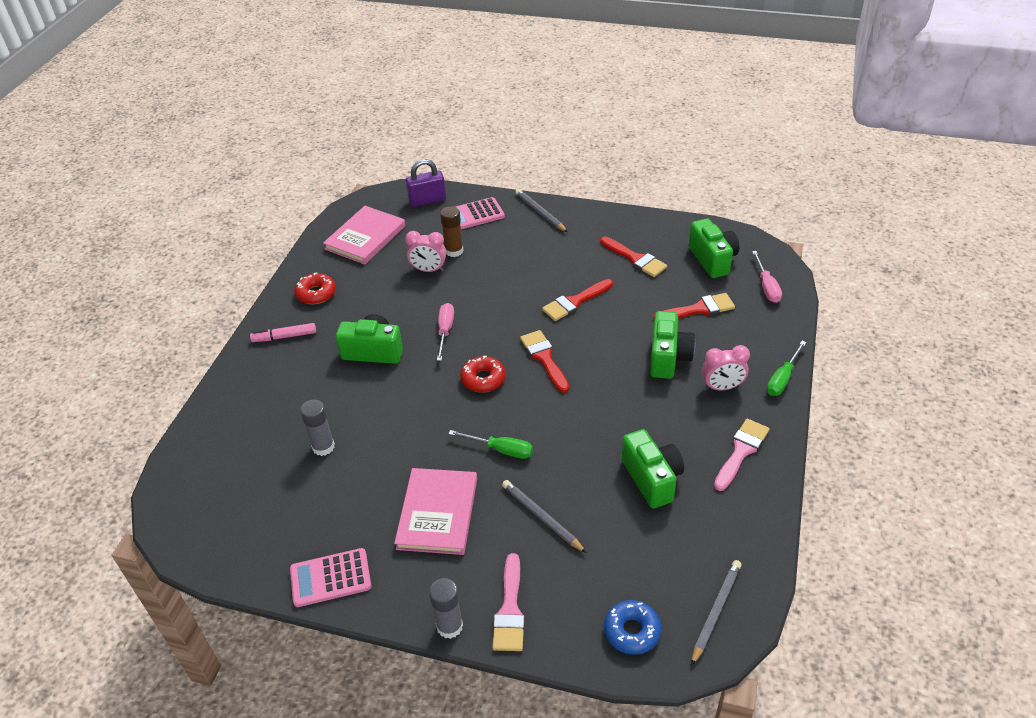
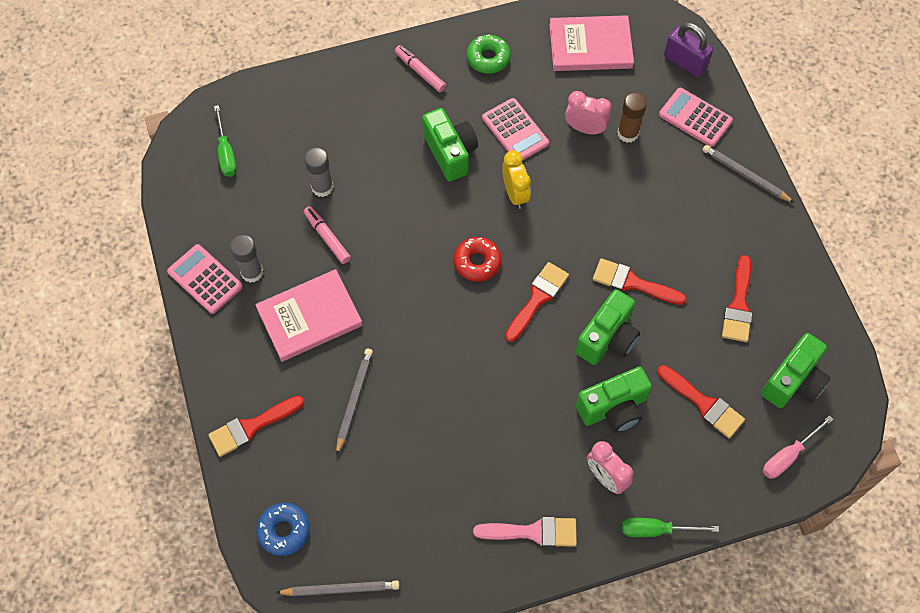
camera: 55 degrees right, 20 degrees up
(316, 293) = (488, 58): red donut -> green donut
(373, 465) = (327, 237): none -> pink marker
(392, 307) = (515, 131): none -> pink calculator
(428, 270) = (585, 129): pink clock -> pink clock turned 135 degrees clockwise
(445, 331) = (515, 194): pink screwdriver -> yellow clock
(449, 626) = (212, 391): grey glue stick -> grey glue stick (252, 272)
(501, 450) = (405, 326): green screwdriver -> green screwdriver (226, 153)
(510, 609) = (251, 427): pink brush -> red brush
(540, 212) = (745, 175): grey pencil -> grey pencil turned 75 degrees counterclockwise
(652, 479) = (451, 468): green camera -> green camera (607, 338)

